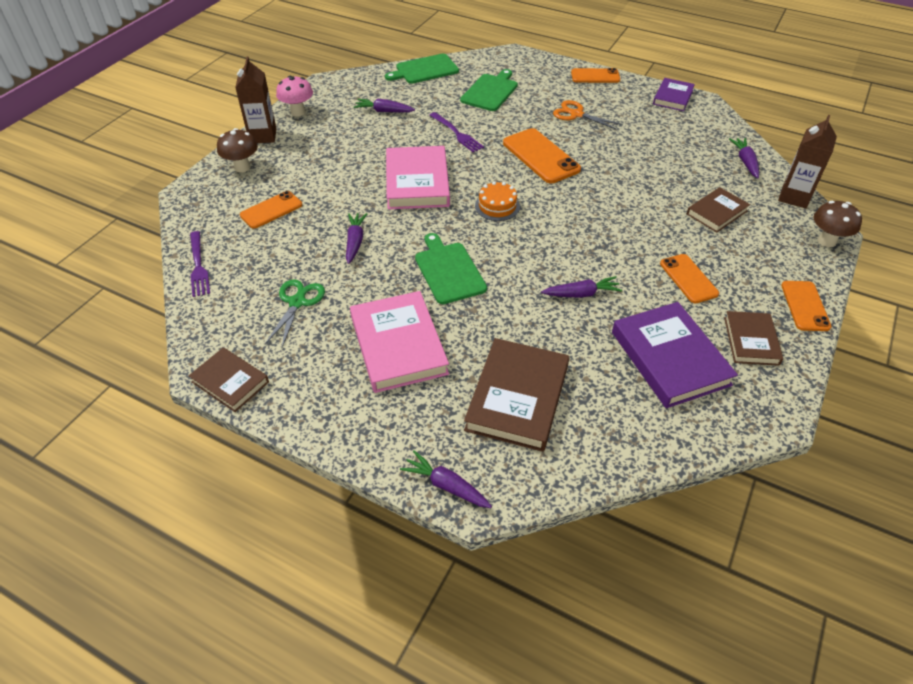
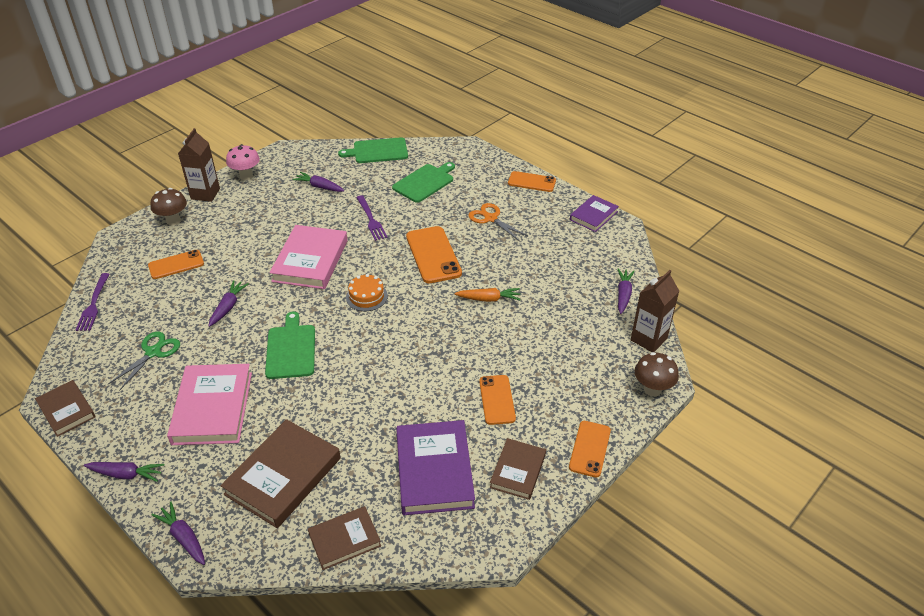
camera: 15 degrees right, 5 degrees down
(581, 294) = (392, 394): purple carrot -> purple carrot (126, 474)
(621, 187) = (489, 299): none -> orange carrot
(716, 212) = (563, 340): brown book -> brown book (344, 539)

